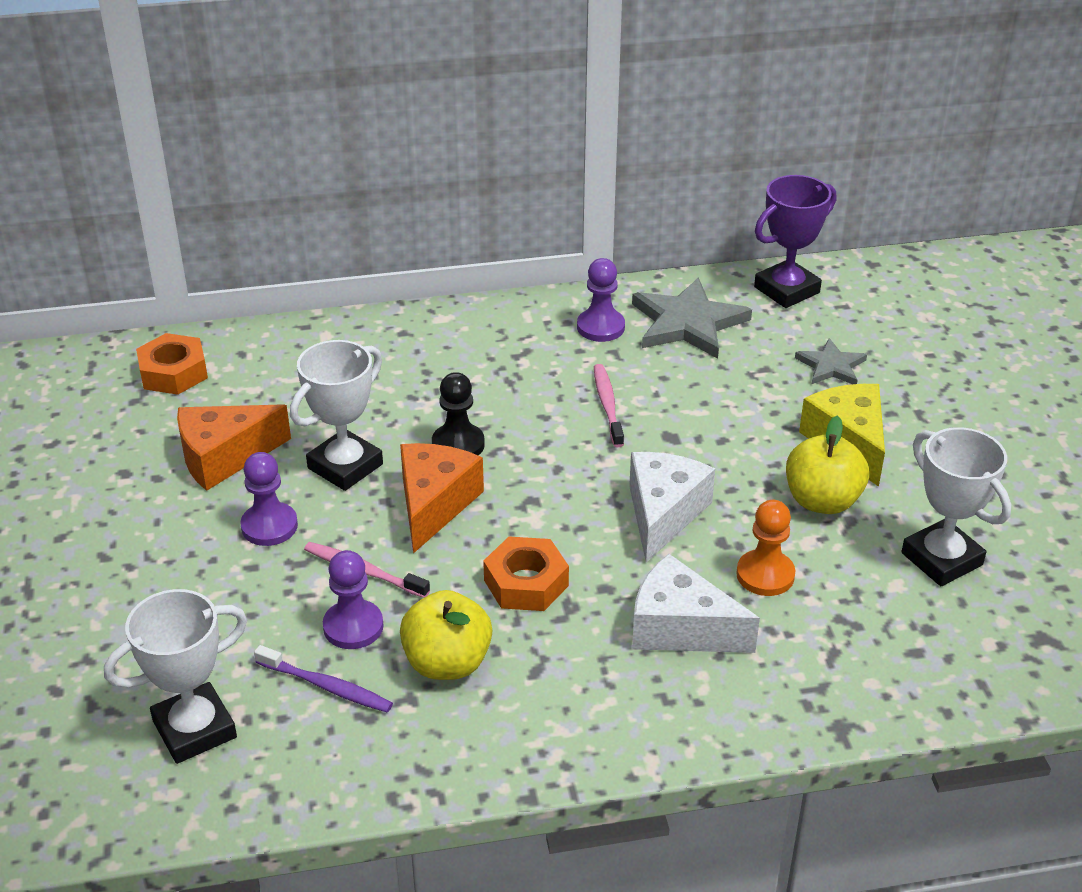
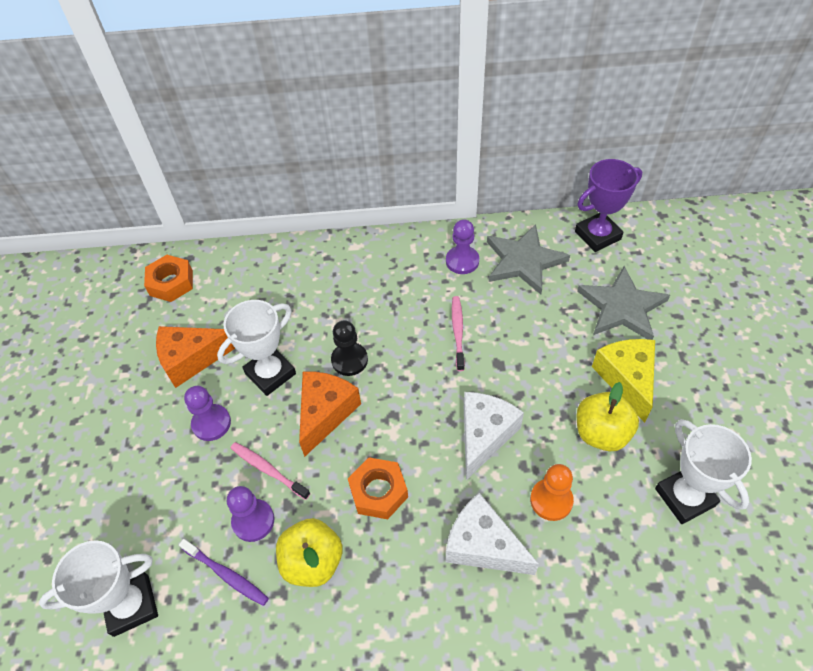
camera: 10 degrees right, 15 degrees up
(831, 366) = (622, 307): grey star -> grey star, size x1.76

